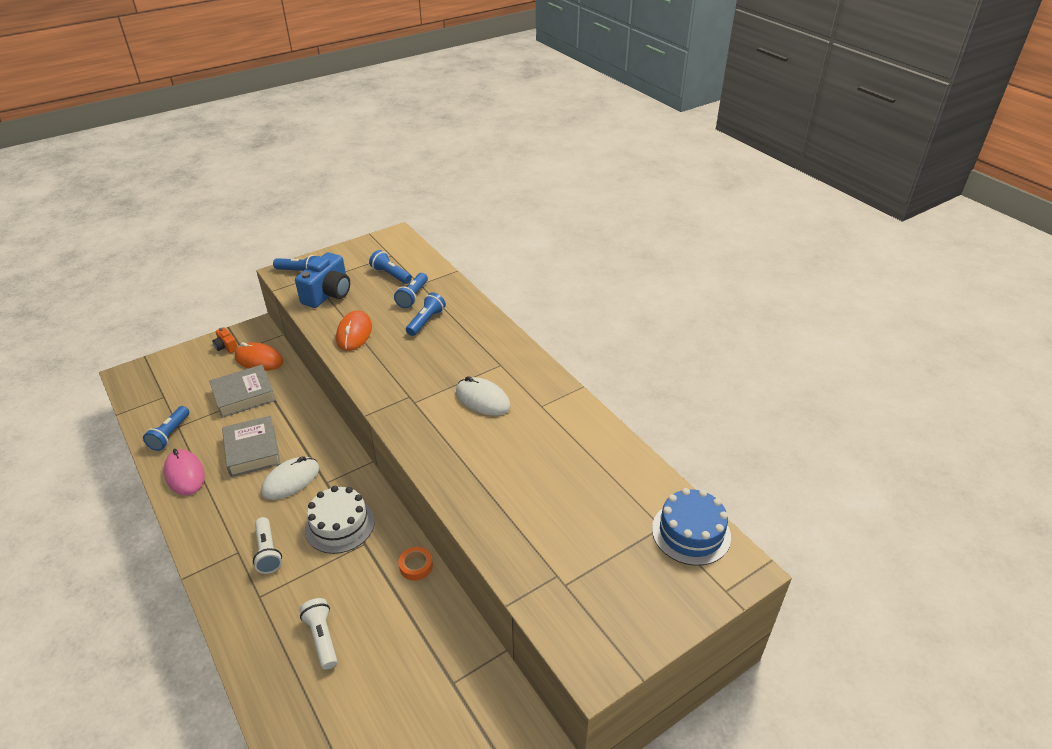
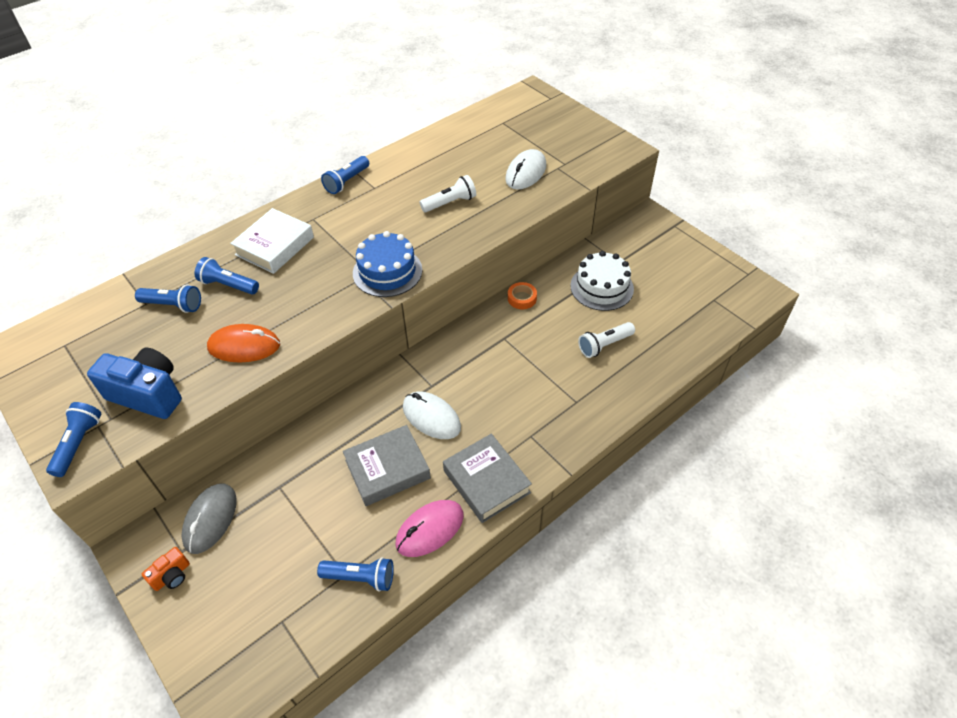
camera: 95 degrees left, 10 degrees up
(244, 395) = (286, 513): grey book -> grey book (486, 481)
(259, 360) = (210, 519): orange mouse -> grey mouse
(268, 552) = (526, 410): white flashlight -> white flashlight (450, 203)
(339, 525) = (485, 361): white cake -> white cake (601, 287)
(391, 275) = (116, 336): blue flashlight -> blue flashlight (347, 182)
(467, 343) = (275, 246): none -> white book
(482, 399) = (366, 225): white mouse -> white mouse (526, 173)
(691, 532) = (505, 110): blue cake -> blue cake (387, 271)

